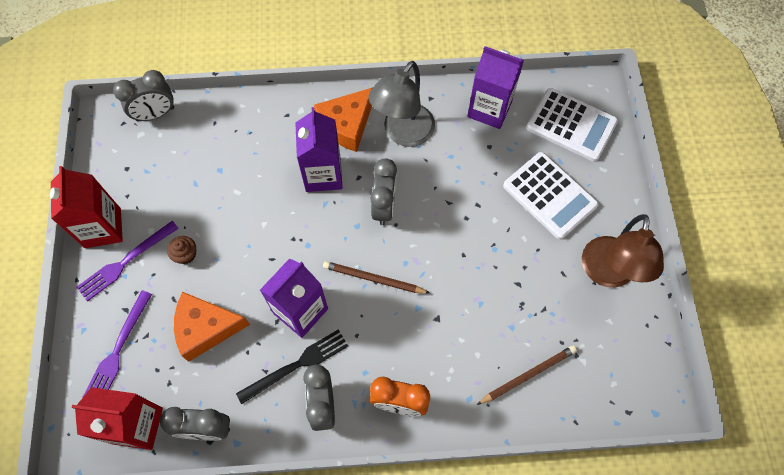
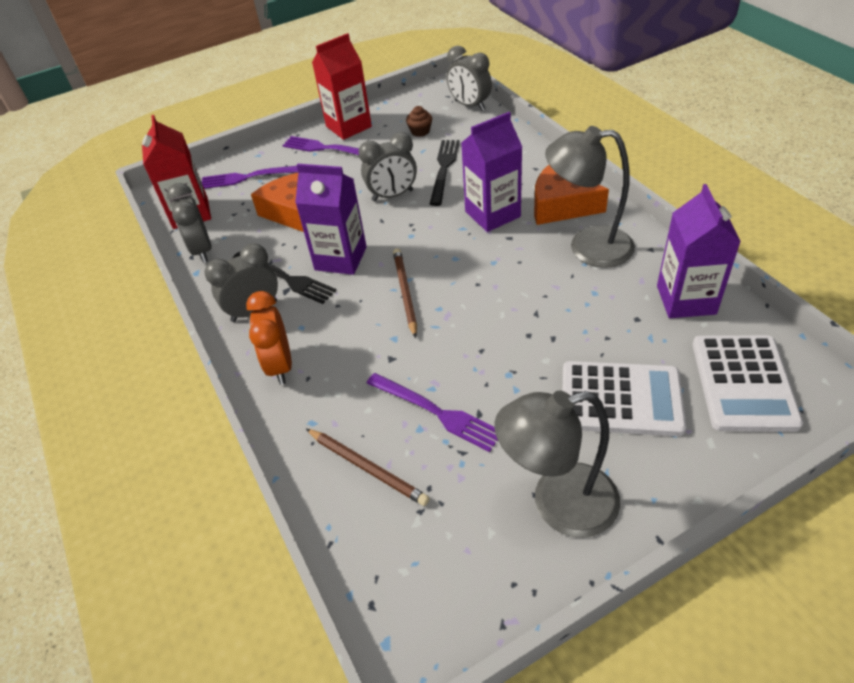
camera: 70 degrees right, 20 degrees down
(185, 254) = (353, 173): brown cupcake -> brown cupcake (420, 131)
(236, 179) = (444, 169): none -> black fork
(384, 207) = (491, 267): grey clock -> grey clock (392, 195)
(504, 310) = (436, 412): none -> purple fork
(549, 196) = (621, 399): white calculator -> white calculator turned 105 degrees counterclockwise
(607, 273) = (558, 504): brown lamp -> grey lamp

